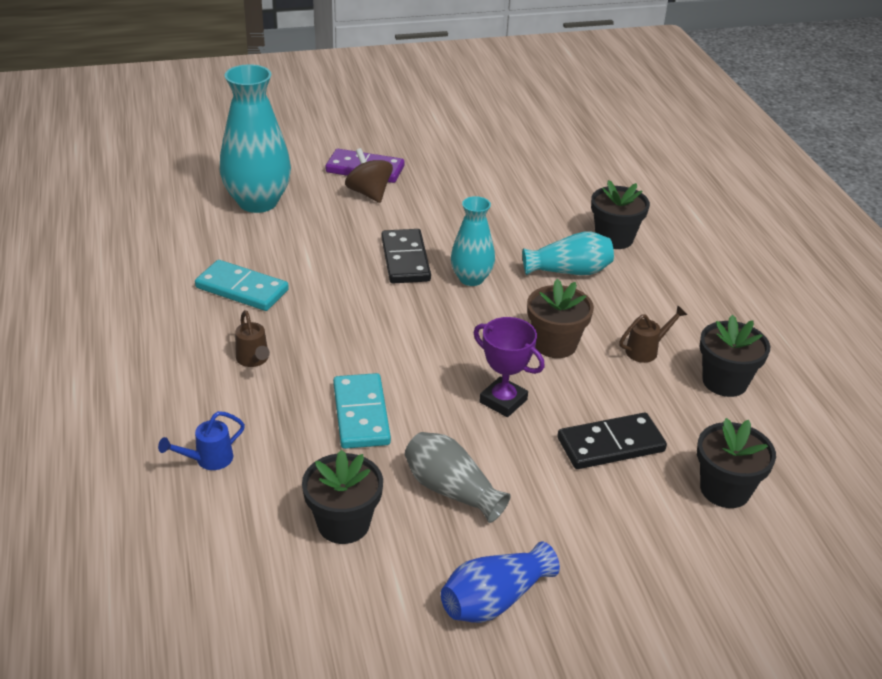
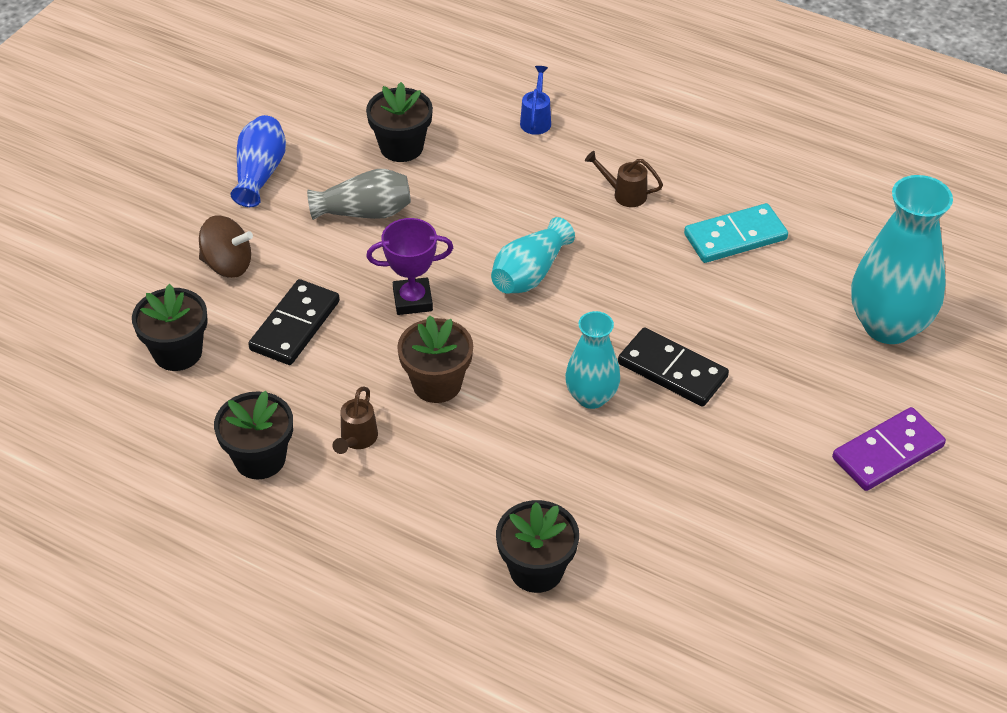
camera: 135 degrees right, 10 degrees up
(361, 414) = (493, 214): turquoise domino -> none
(369, 193) = (829, 422): brown spinning top -> brown spinning top (228, 265)
(569, 271) = (523, 481): turquoise vase -> turquoise vase (530, 273)

